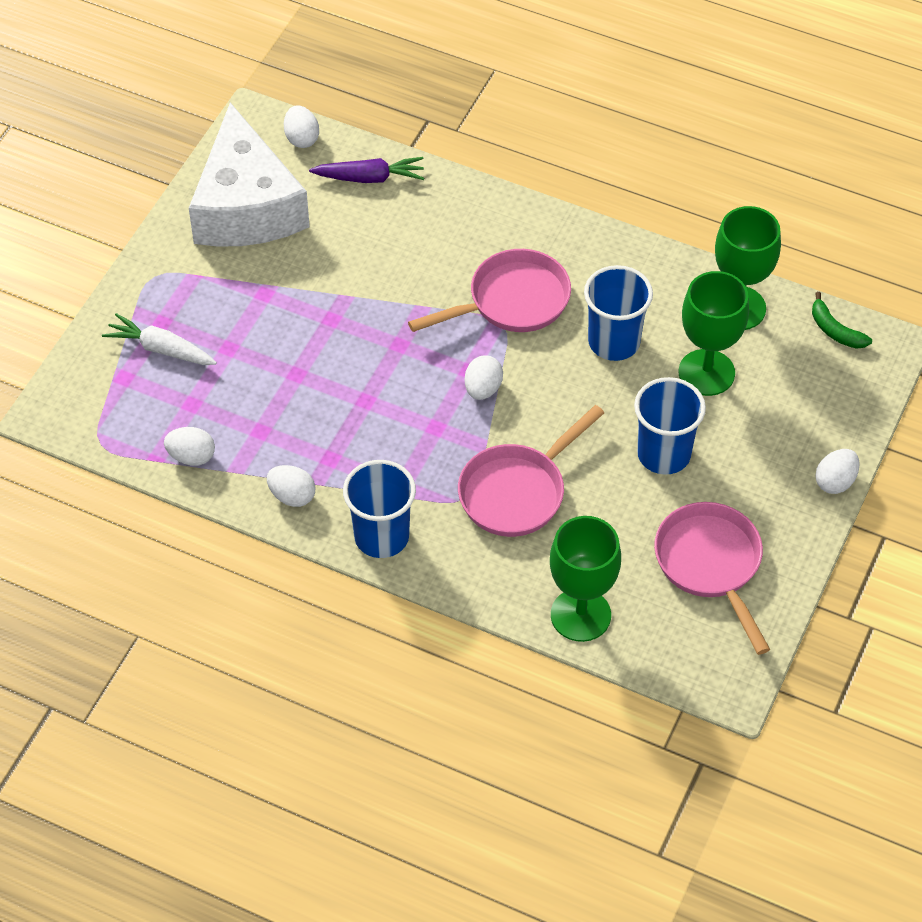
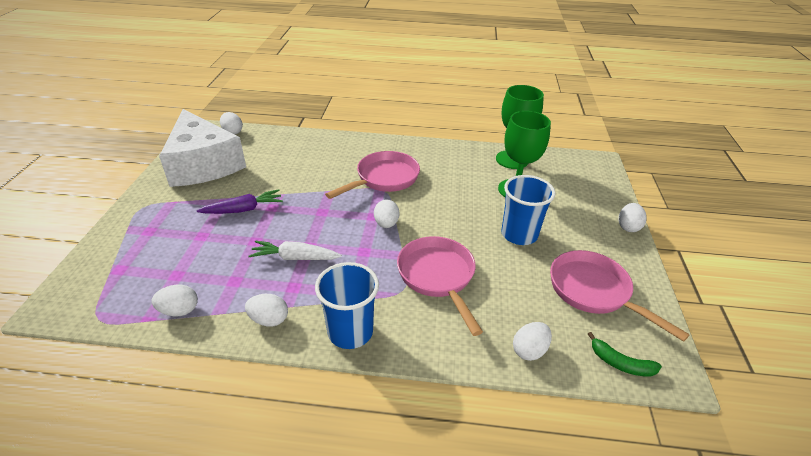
camera: 20 degrees left, 15 degrees down
(161, 349) = (149, 246): white carrot -> white carrot (295, 258)
(369, 178) = (278, 141): purple carrot -> purple carrot (243, 209)
(517, 491) = (438, 277): pink pan -> pink pan turned 135 degrees clockwise
(580, 615) = (529, 350): green goblet -> white egg
(614, 342) = (454, 186): blue cup -> none
(835, 330) = (568, 160): green banana -> green banana (620, 363)

